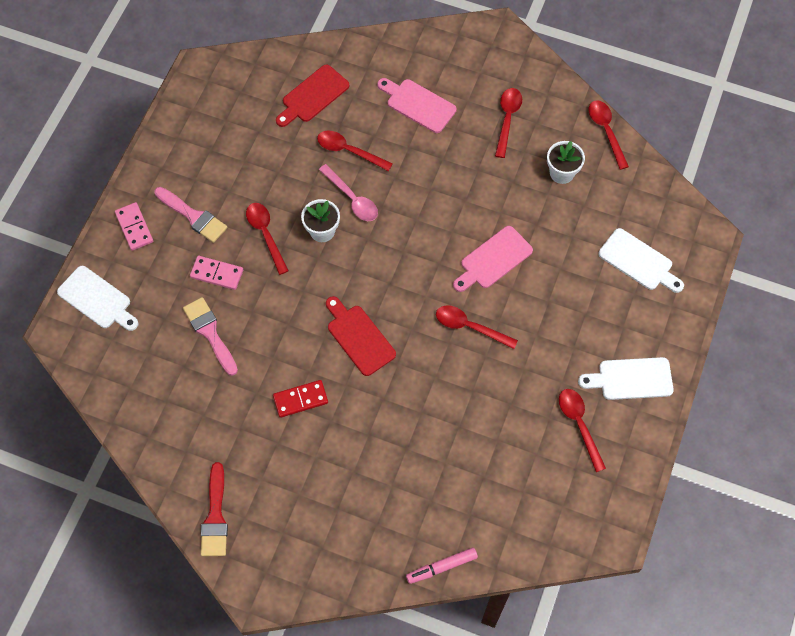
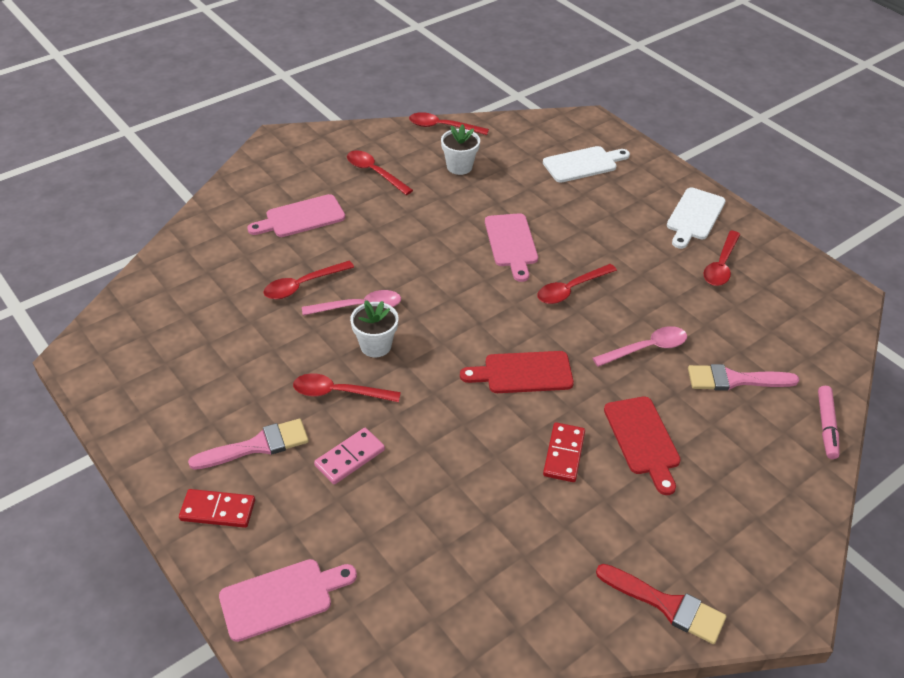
camera: 60 degrees left, 20 degrees down
(97, 299) = (281, 597): white cutting board -> pink cutting board
(134, 227) = (218, 510): pink domino -> red domino
(210, 333) = (421, 499): pink brush -> pink brush (735, 380)
(313, 96) = (212, 282): red cutting board -> red cutting board (643, 439)
(440, 409) = (646, 348): none -> pink spoon
(579, 424) = (721, 265): red spoon -> red spoon turned 75 degrees counterclockwise

